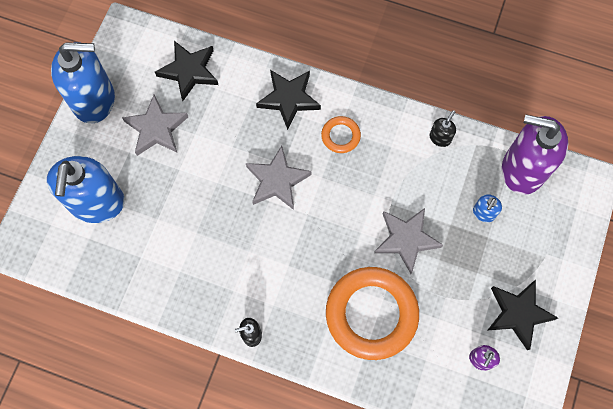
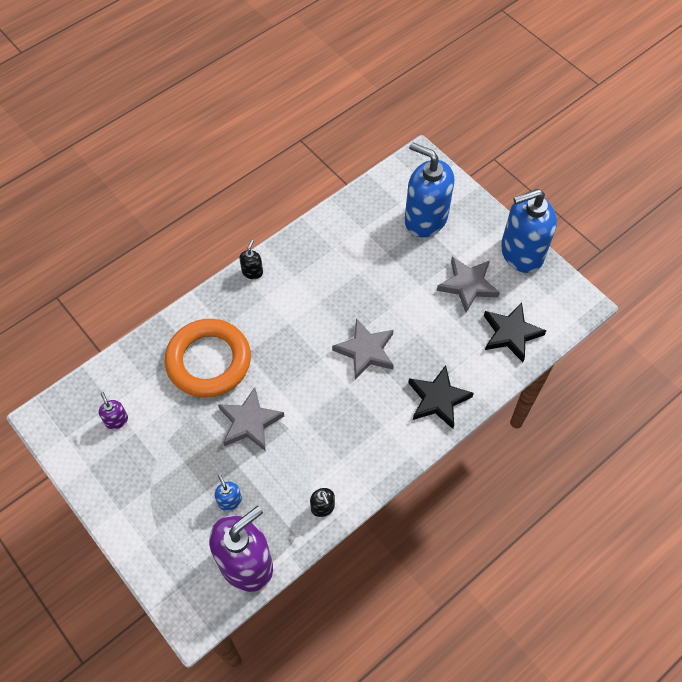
camera: 120 degrees right, 10 degrees down
(94, 100) = (521, 253): blue soap dispenser -> blue soap dispenser turned 45 degrees clockwise
(340, 136) = (376, 422): orange ring -> none
(518, 314) = (128, 473): black star -> none

